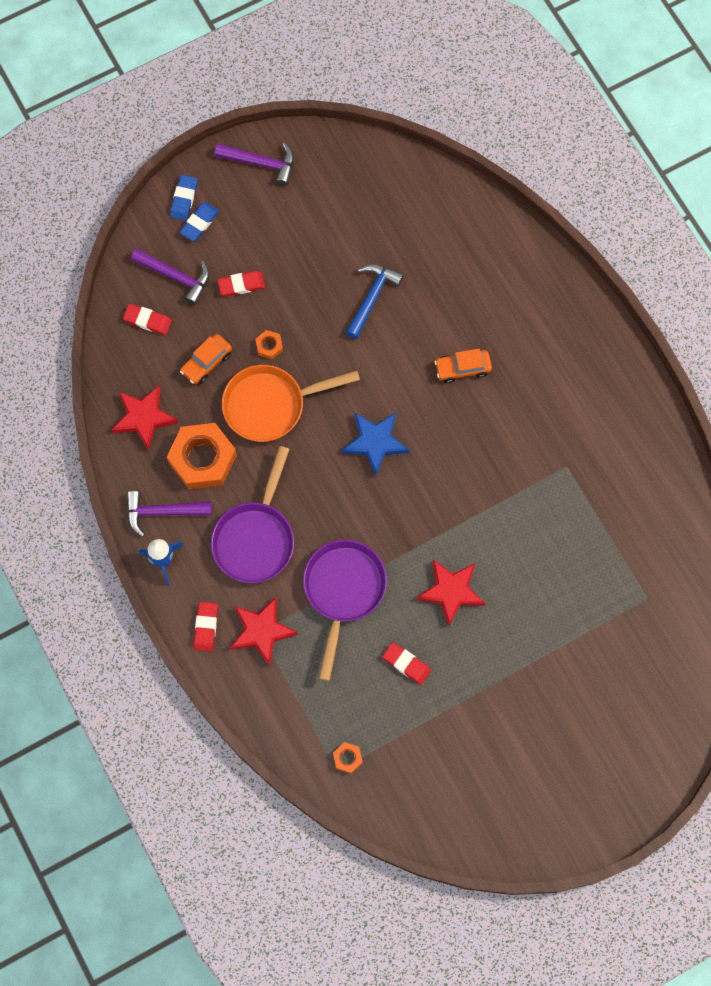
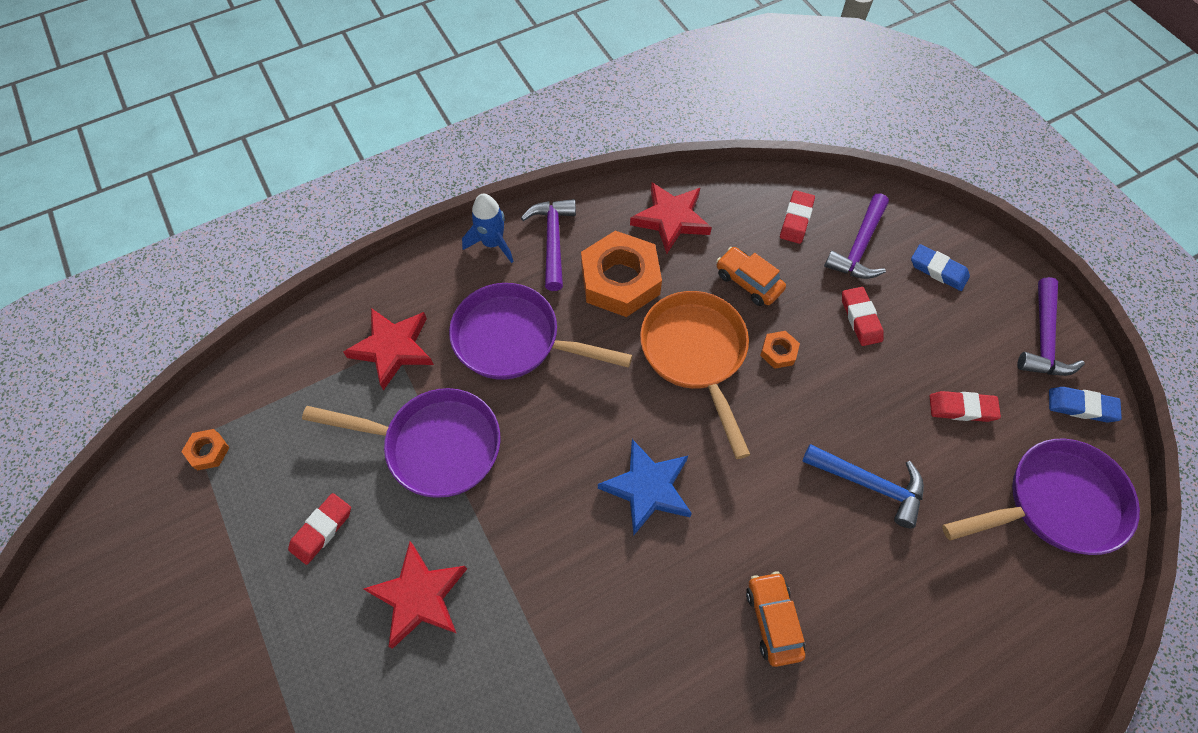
camera: 90 degrees right, 10 degrees down
(184, 199) = (967, 252): blue eraser -> blue eraser (1081, 406)
(206, 627) = (406, 288): red eraser -> red eraser (962, 408)
(384, 185) = (1054, 503): none -> purple pan

